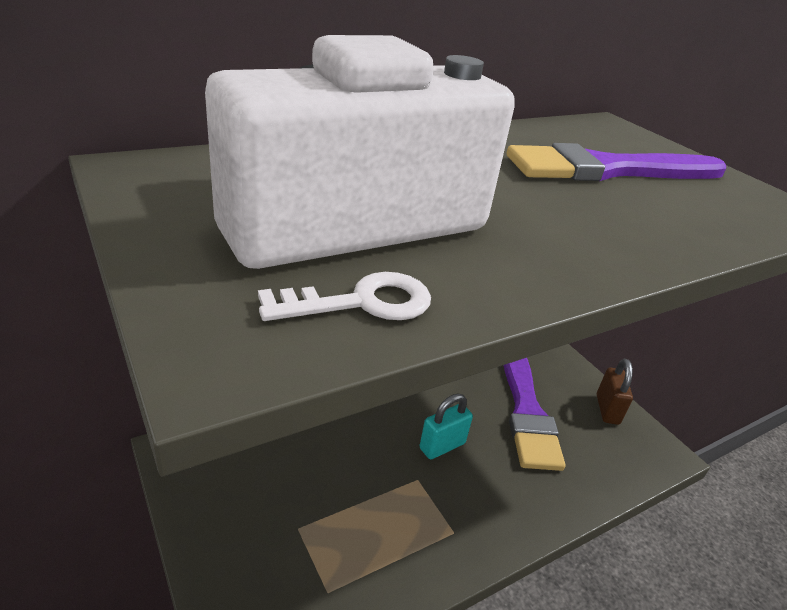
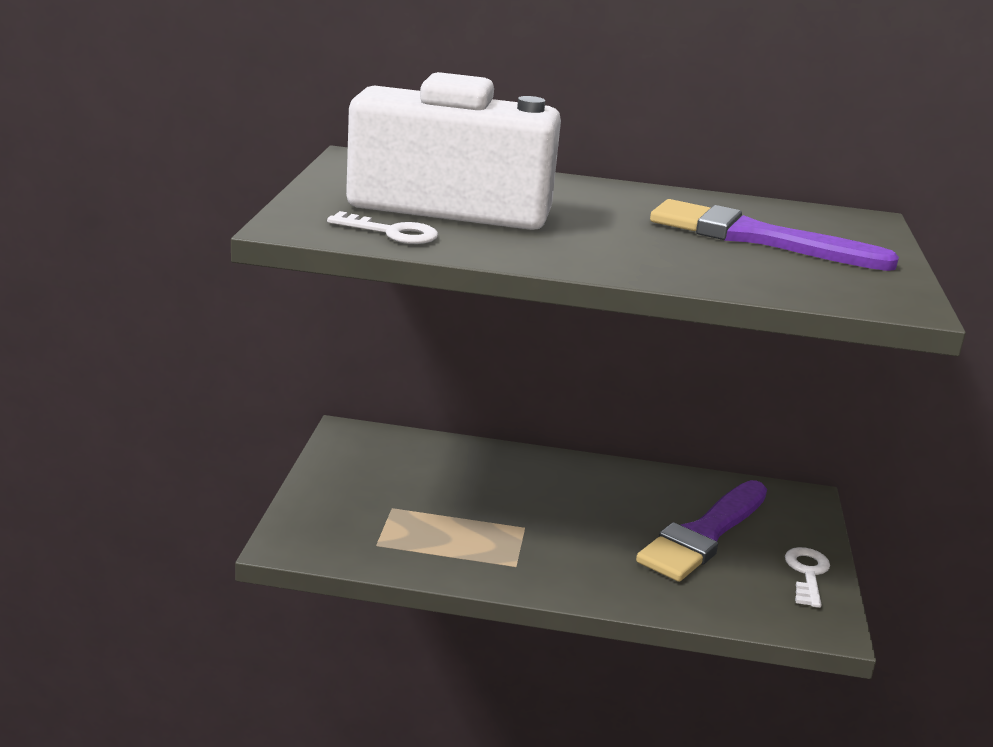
camera: 40 degrees right, 10 degrees down
(442, 446) = (576, 519): turquoise padlock -> none
(607, 409) = (807, 574): brown padlock -> white key

